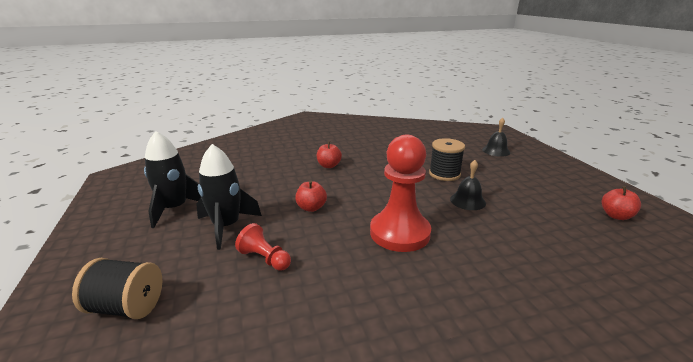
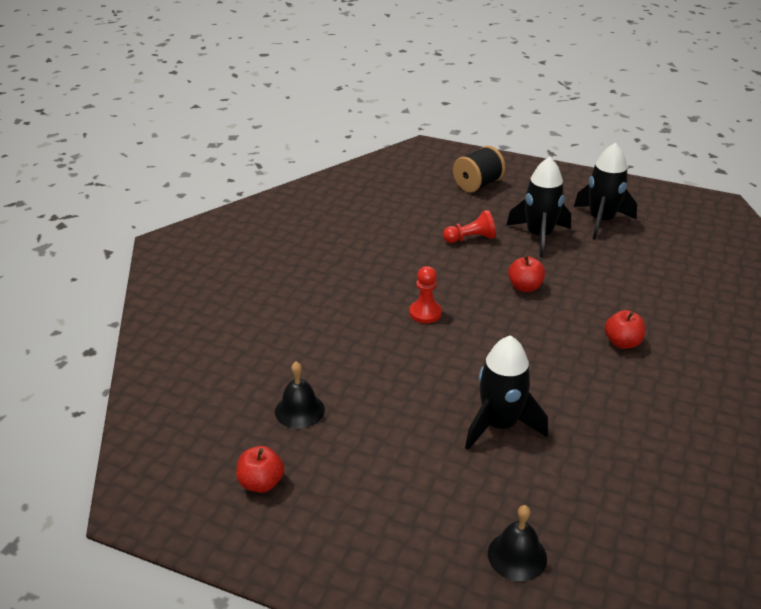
camera: 130 degrees right, 10 degrees up
(399, 233) = (425, 313): red pawn -> red pawn, size x0.49
(444, 174) = (499, 425): black spool -> black rocket
(467, 201) = (422, 393): black bell -> black bell (299, 410)

